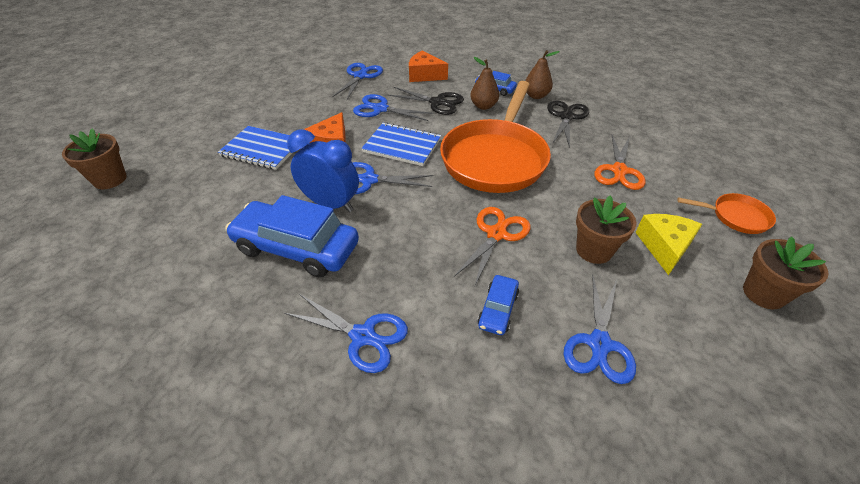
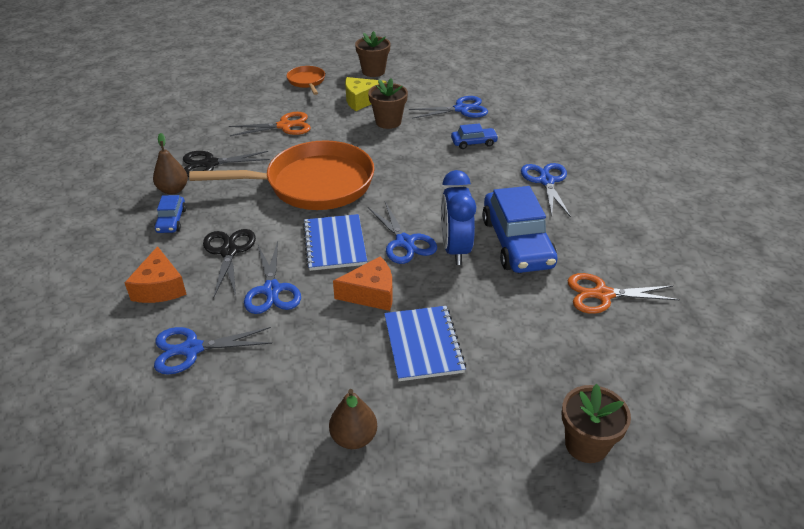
camera: 120 degrees left, 5 degrees down
(483, 106) = (217, 217): brown pear -> brown pear (354, 438)
(496, 234) = (409, 159): orange scissors -> orange scissors (602, 294)

